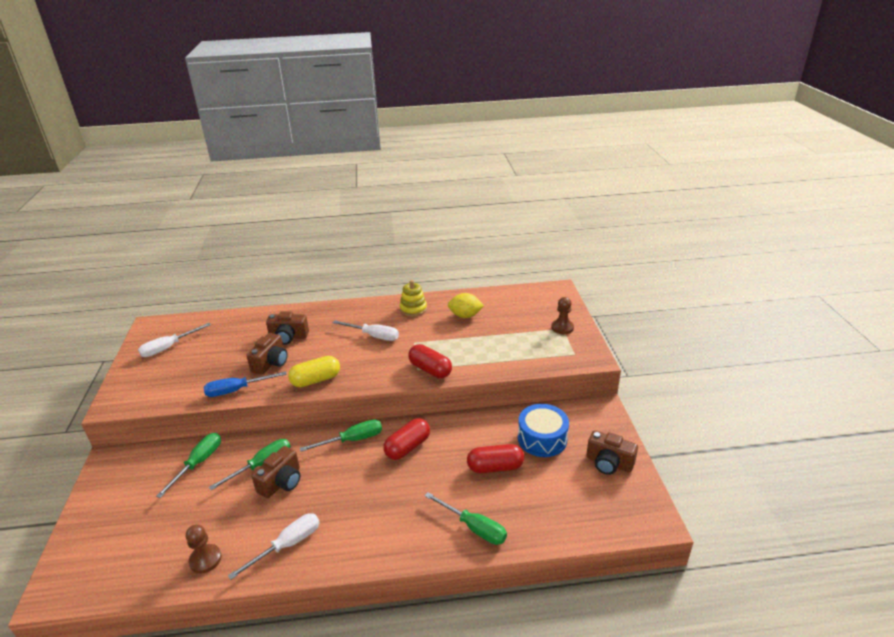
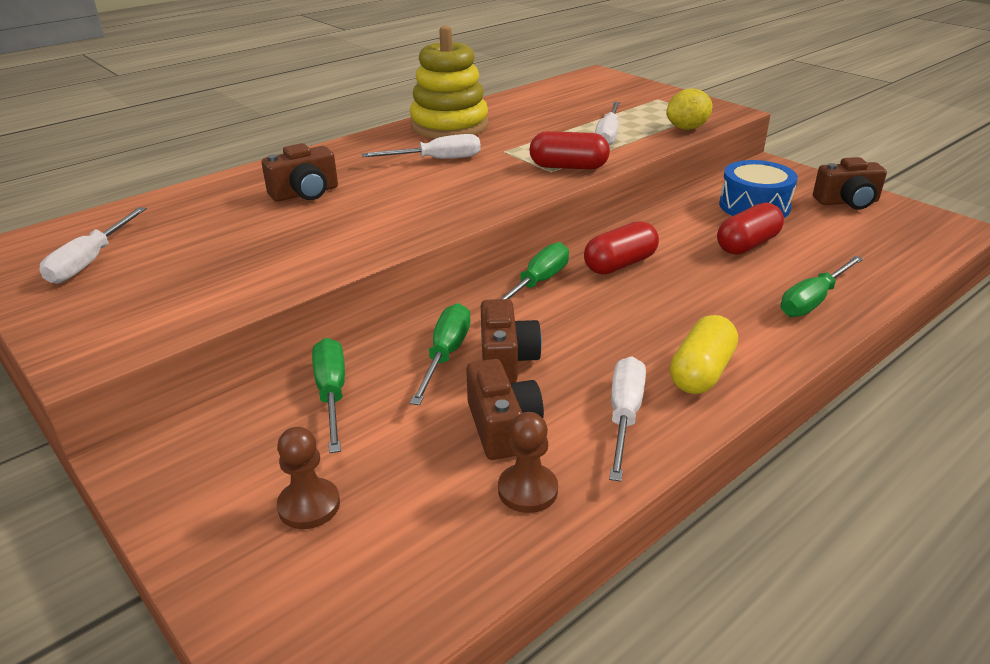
camera: 35 degrees left, 0 degrees up
(237, 390) = (313, 266): blue screwdriver -> none
(271, 363) = (322, 224): brown camera -> brown camera (502, 427)
(316, 380) = (426, 219): yellow capsule -> yellow capsule (701, 372)
(407, 447) = (620, 264): red capsule -> red capsule turned 45 degrees clockwise
(413, 309) = (449, 125): yellow stacking toy -> yellow stacking toy, size x1.81
(465, 316) = (528, 115): yellow lemon -> yellow lemon (687, 128)
(474, 527) = (813, 300): green screwdriver -> green screwdriver turned 135 degrees clockwise
(486, 351) = (608, 135): none -> white screwdriver
(562, 327) = (656, 98): brown pawn -> brown pawn (309, 505)

